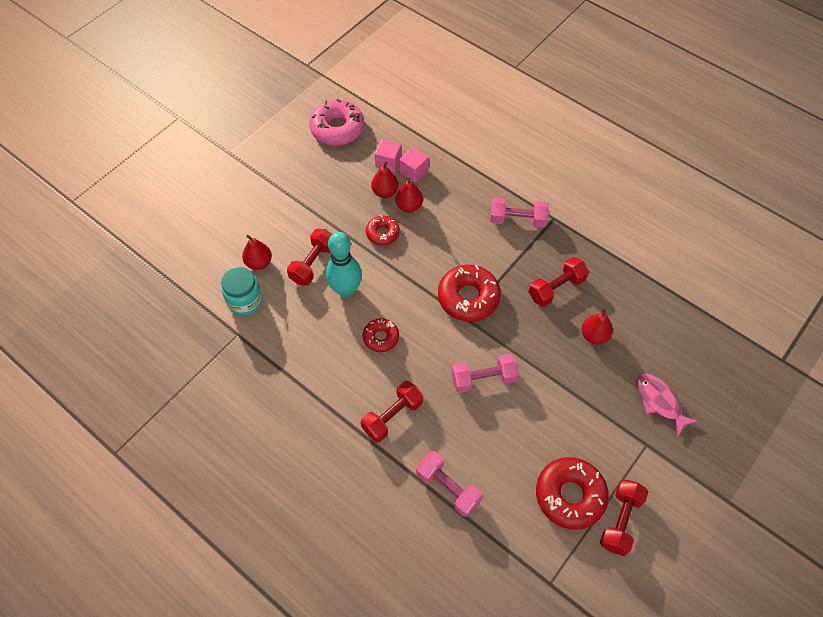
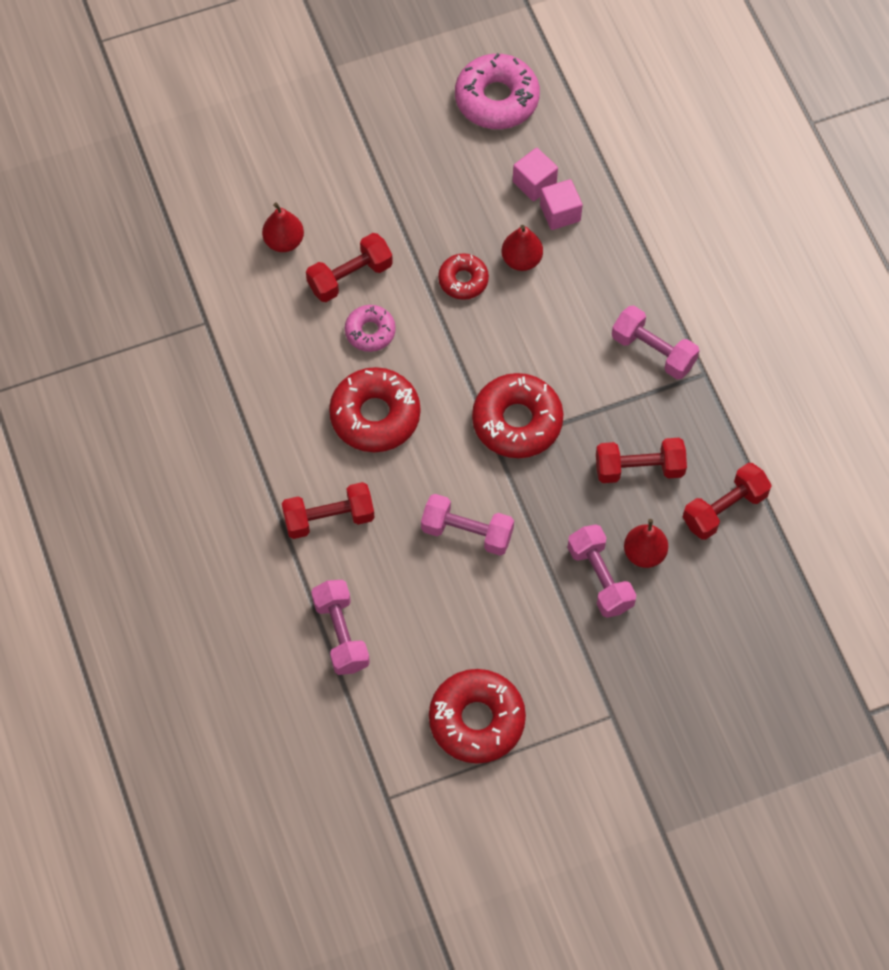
camera: 30 degrees right, 5 degrees up
(245, 301) = (239, 284): turquoise jar -> none
(346, 289) = (370, 332): turquoise bowling pin -> pink donut
(381, 337) = (375, 416): red donut -> red donut, size x1.75
(385, 192) = (502, 224): red pear -> none
(580, 364) = (600, 578): none -> pink dumbbell
(620, 521) = (516, 779): red dumbbell -> red dumbbell (724, 509)
(659, 402) = (666, 676): pink fish -> none

